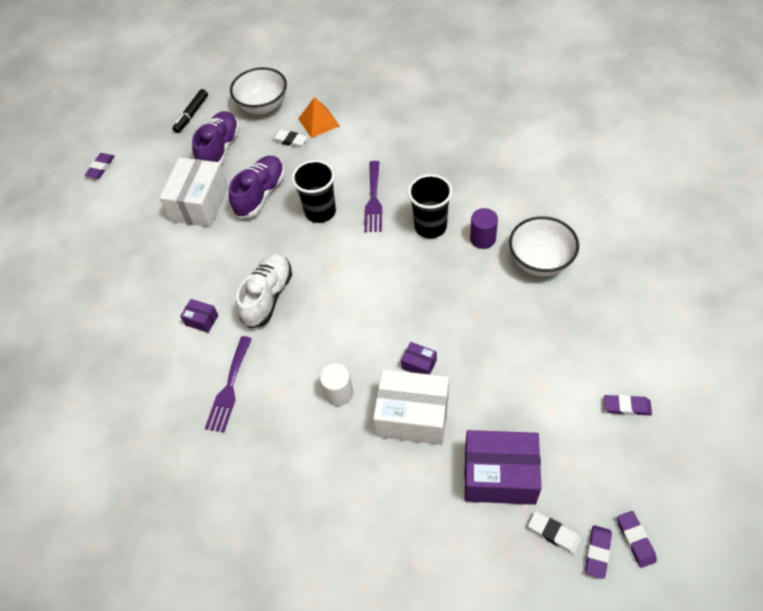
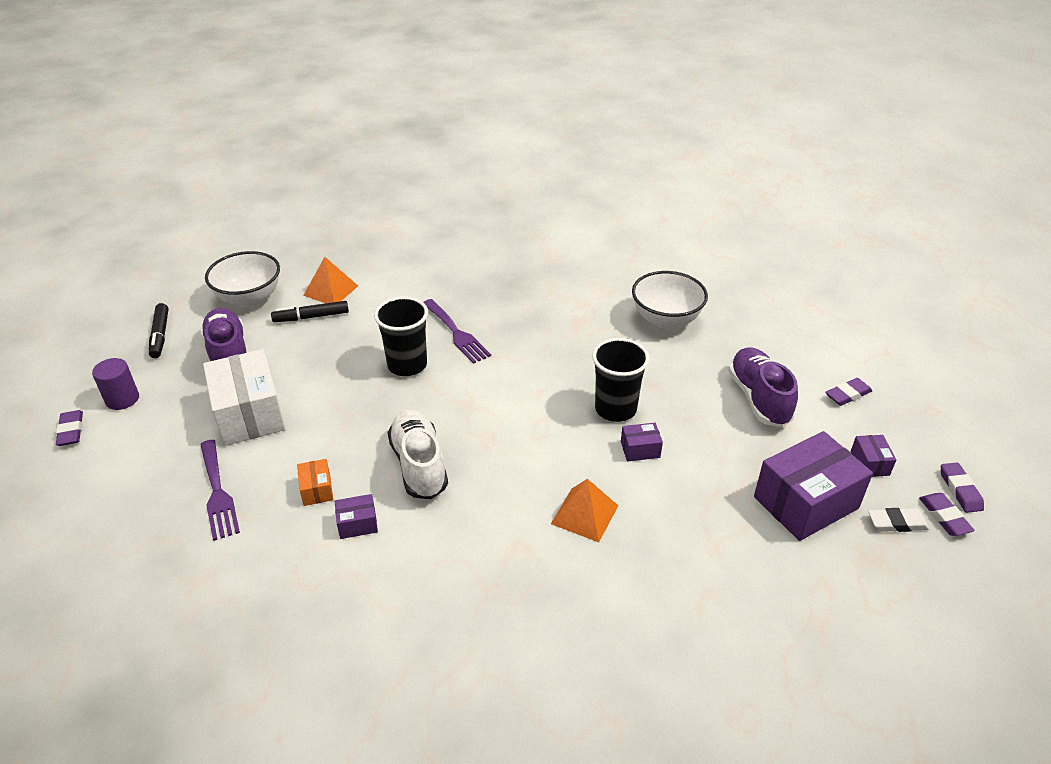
camera: 40 degrees left, 15 degrees down
(197, 282) = (317, 490): none -> orange box
(229, 388) = (456, 573): purple fork -> purple fork (218, 493)
(260, 194) = (321, 376): purple shoe -> purple shoe (759, 398)
(290, 140) = (311, 317): white eraser -> black marker
(338, 393) = (584, 514): white cylinder -> orange pyramid
(412, 416) = (678, 496): white box -> none
(430, 227) = (537, 333): black cup -> black cup (615, 409)
(482, 239) = (597, 323): purple cylinder -> purple cylinder (122, 399)
(582, 474) = (869, 463): none -> purple box
(635, 540) = (960, 490): purple eraser -> purple eraser turned 45 degrees clockwise

